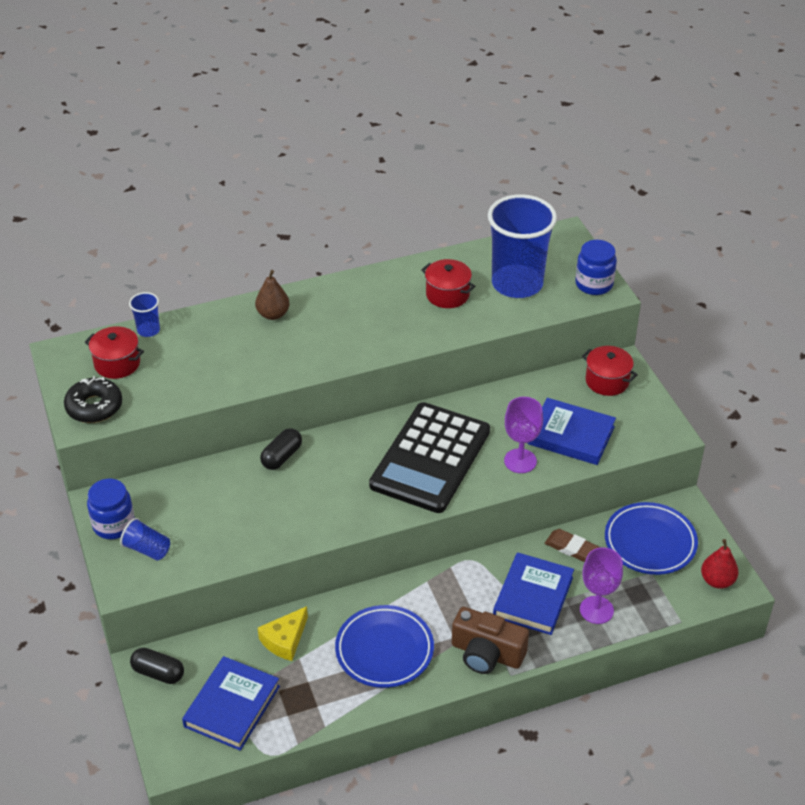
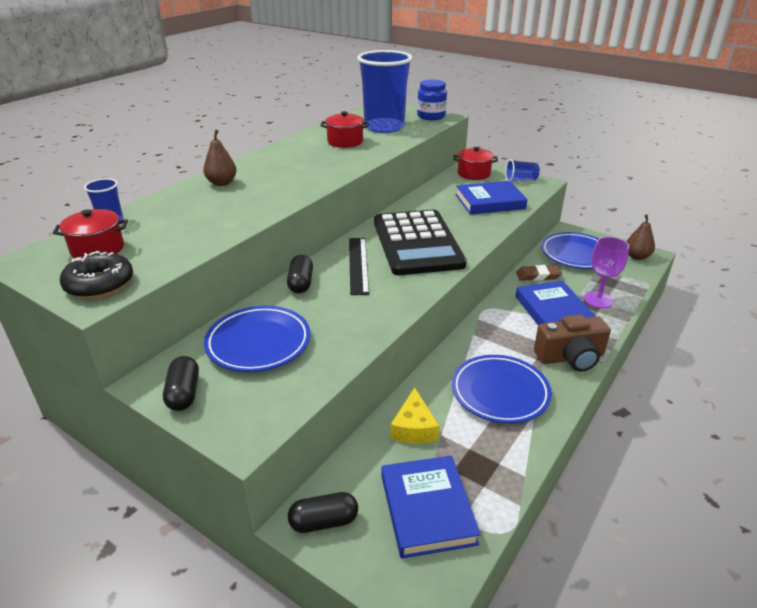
camera: 35 degrees left, 10 degrees down
(114, 525) = (184, 393): blue jar -> black capsule
(147, 549) = (241, 397): blue cup -> blue cup (520, 180)
(197, 505) = (258, 343): none -> blue plate
(349, 459) = (358, 265): none -> black ruler
(520, 461) = (477, 223): purple goblet -> none
(717, 581) = (636, 257): red pear -> brown pear

